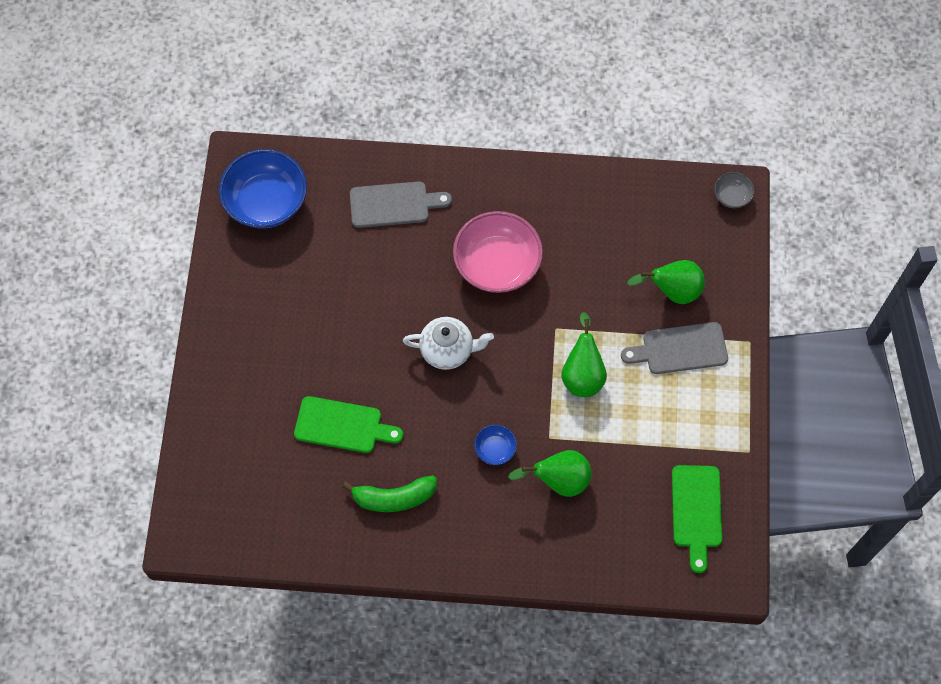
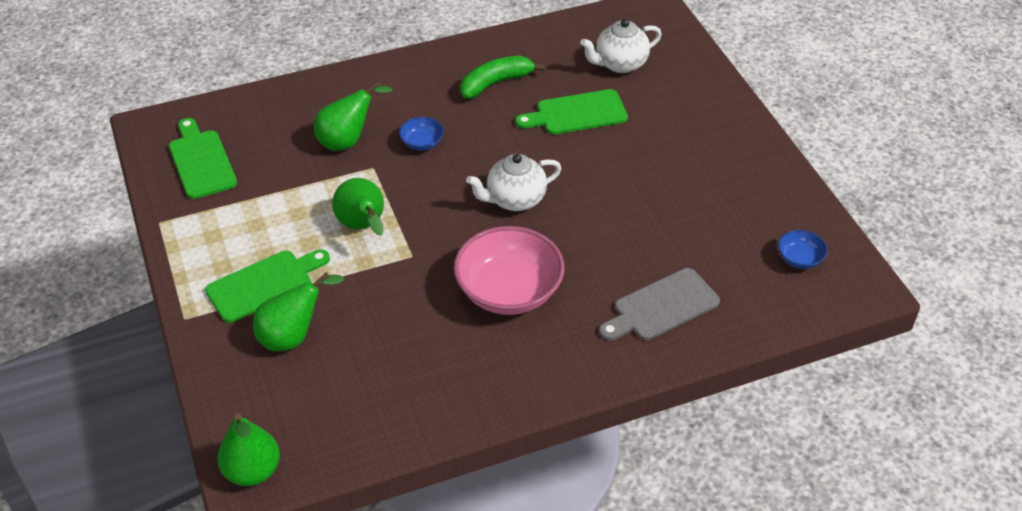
camera: 155 degrees right, 20 degrees down
(266, 202) = (799, 259): blue bowl -> blue bowl, size x0.46
(267, 472) = (619, 64): none -> white teapot
(680, 349) = (264, 284): grey cutting board -> green cutting board
(732, 196) = (252, 471): grey bowl -> green pear

